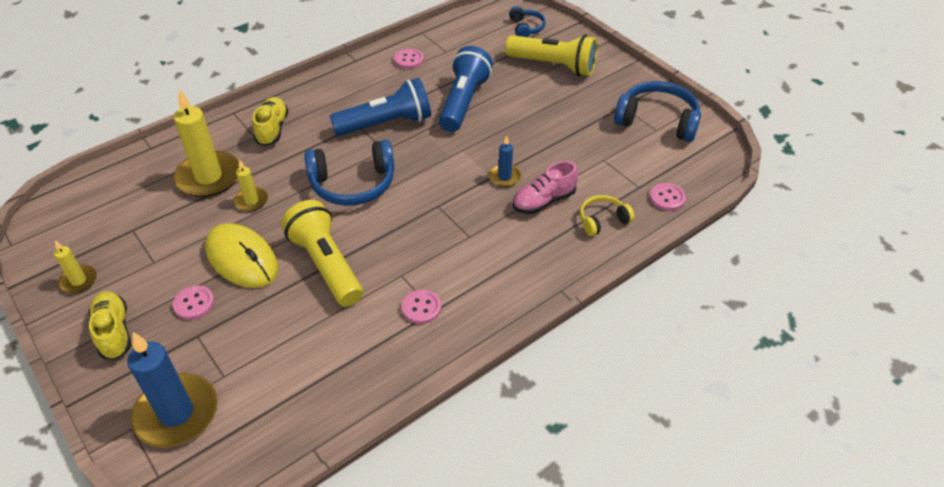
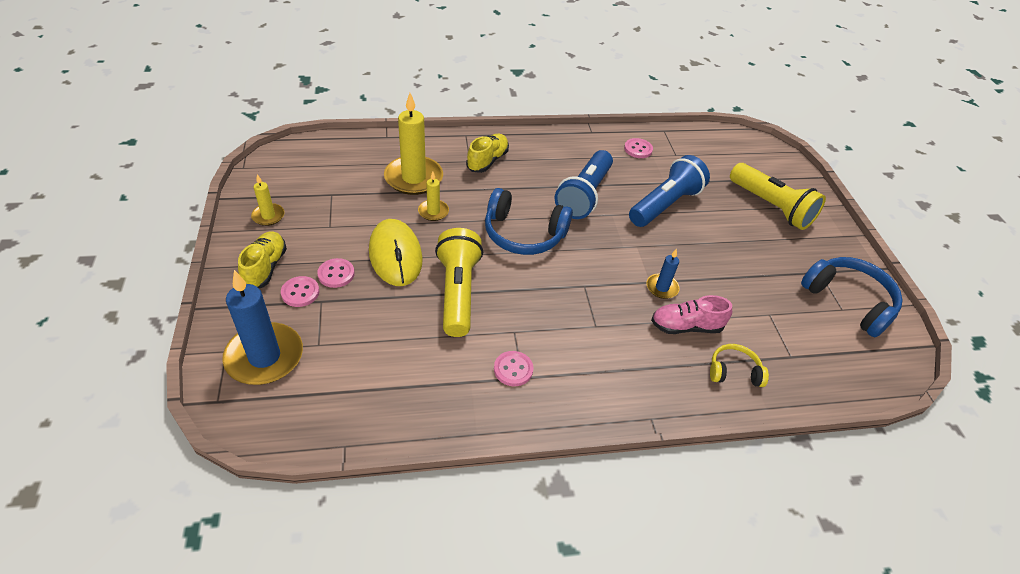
camera: 25 degrees right, 0 degrees up
(386, 124) = (584, 195): blue flashlight -> blue flashlight turned 105 degrees clockwise
(526, 28) = (764, 163): blue headphones -> none
(667, 198) = (815, 381): pink button -> pink button (300, 292)

